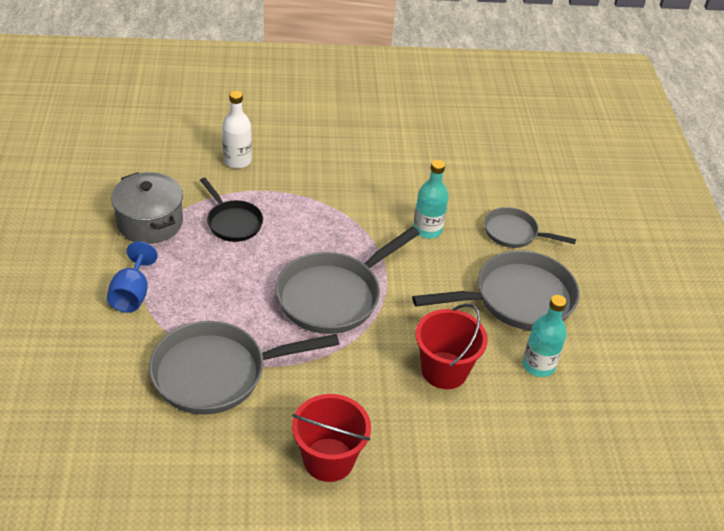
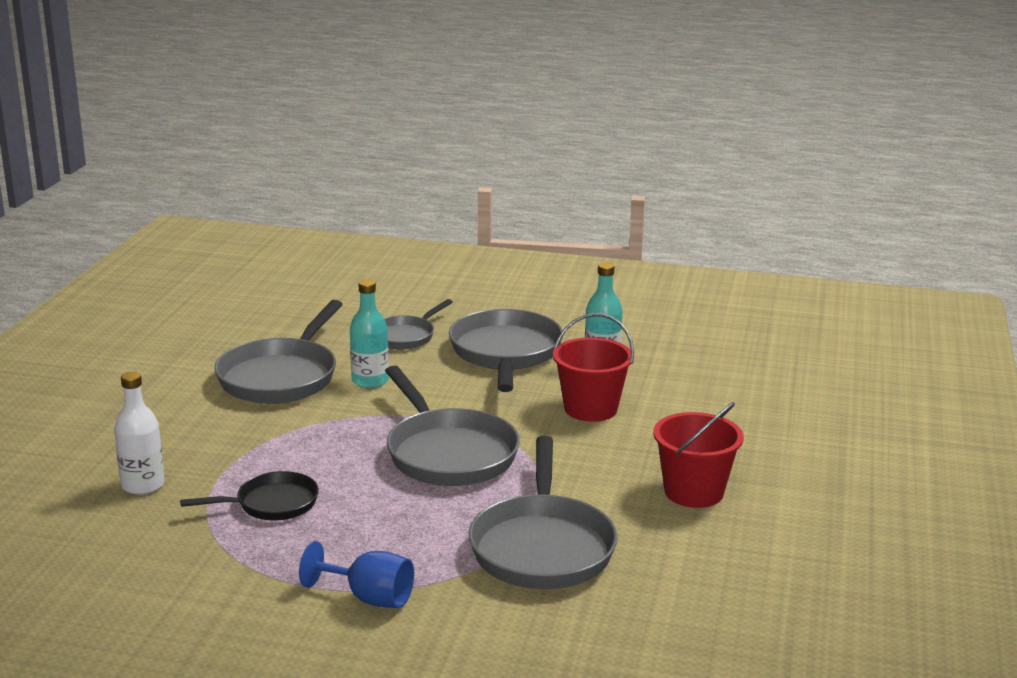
camera: 70 degrees left, 20 degrees down
(150, 222) = (226, 570): grey pot -> none
(410, 183) = (281, 377): none -> grey pan

